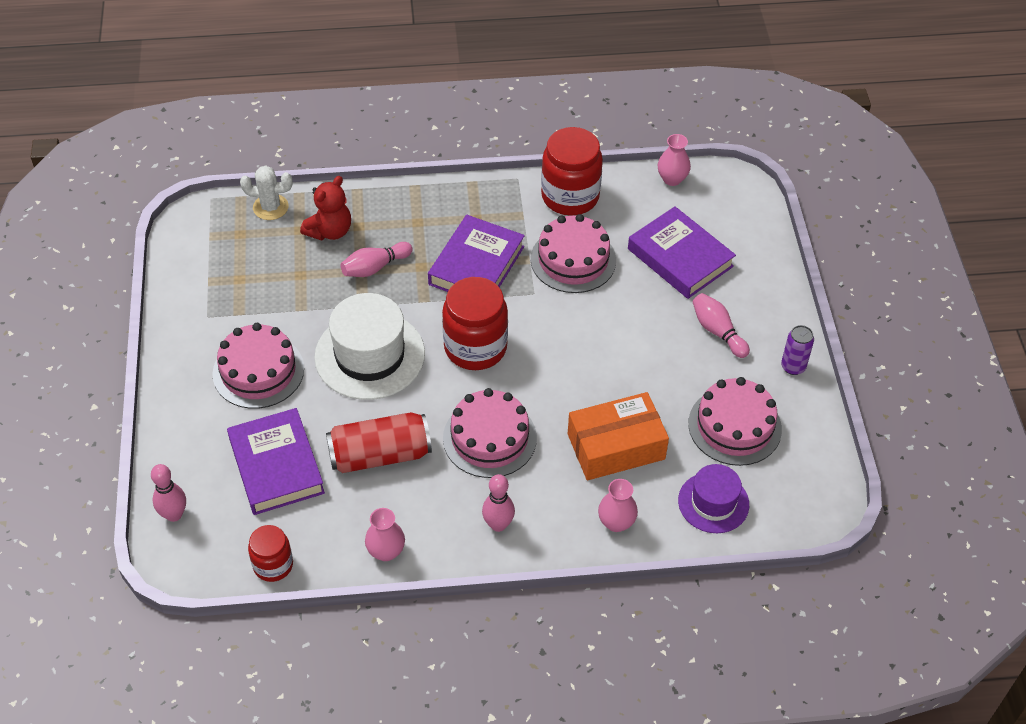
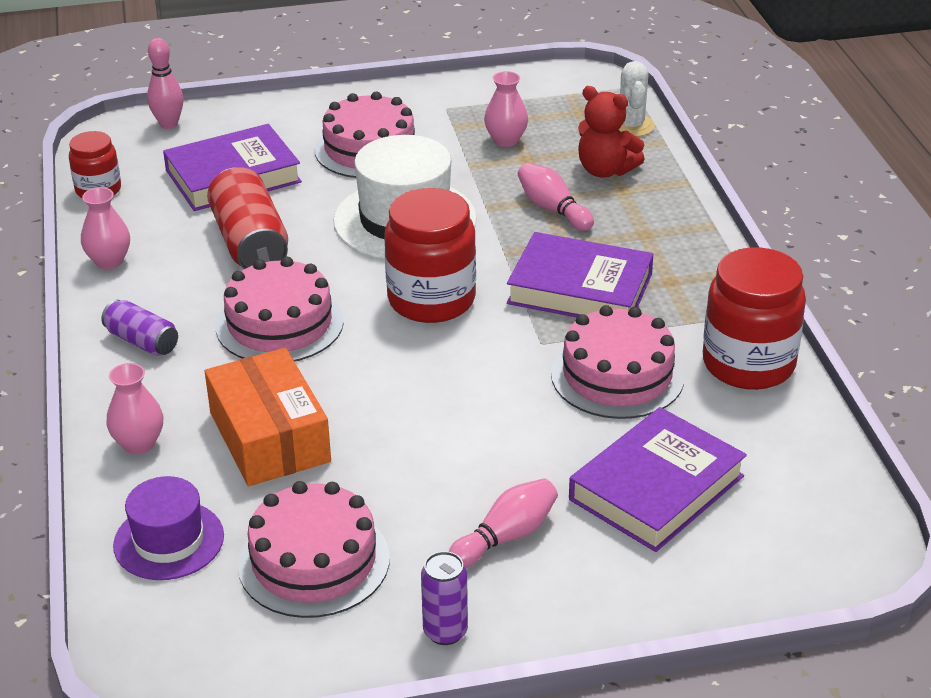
camera: 85 degrees right, 15 degrees down
(498, 524) = (142, 341): pink bowling pin -> purple can
(672, 179) = (834, 472): pink vase -> pink vase (506, 140)

